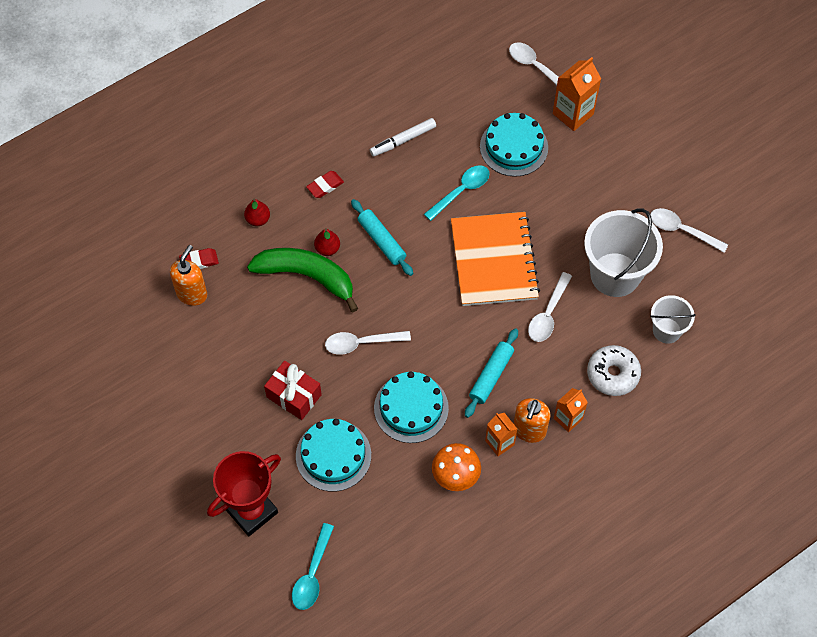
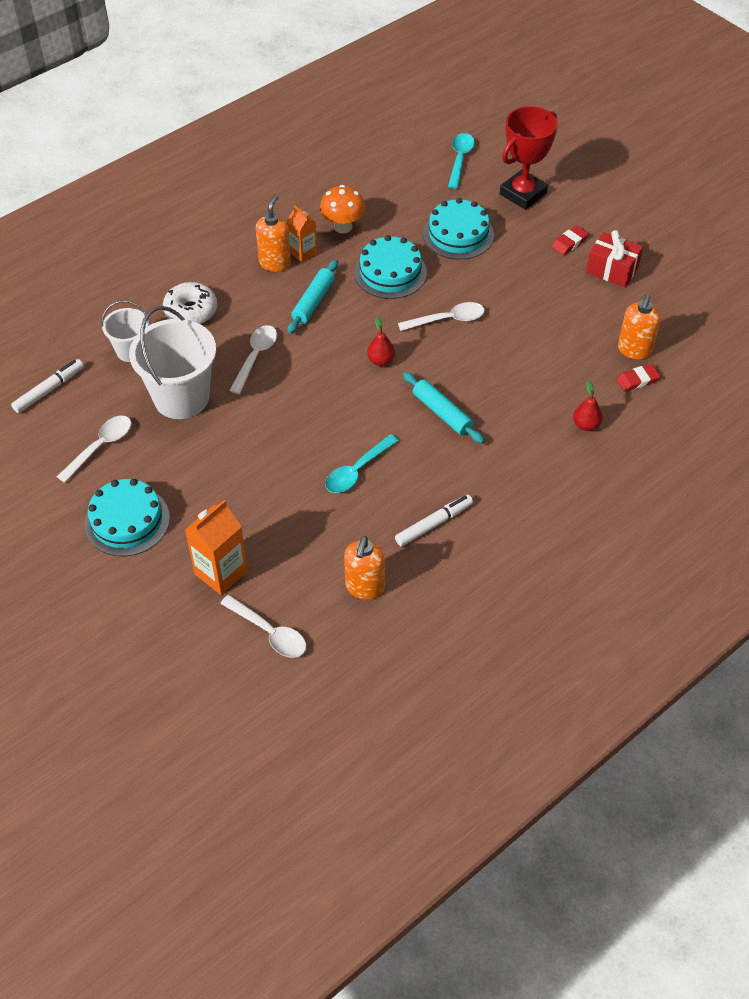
camera: 175 degrees right, 10 degrees down
(294, 396) = (505, 274): red gift -> red gift (612, 270)
(307, 277) = (516, 373): green banana -> none
(325, 186) = (518, 465): red eraser -> red eraser (569, 243)
(327, 249) = (501, 401): red pear -> red pear (381, 360)
(462, 94) = (364, 587): none -> orange soap dispenser
(494, 260) = (315, 402): orange notebook -> none
(514, 147) = (296, 526): turquoise cake -> turquoise cake (127, 521)
(568, 418) = (237, 274): orange carton -> none
(682, 230) = (100, 447): white spoon -> white spoon turned 75 degrees counterclockwise
(737, 292) = (49, 390): none -> white marker

